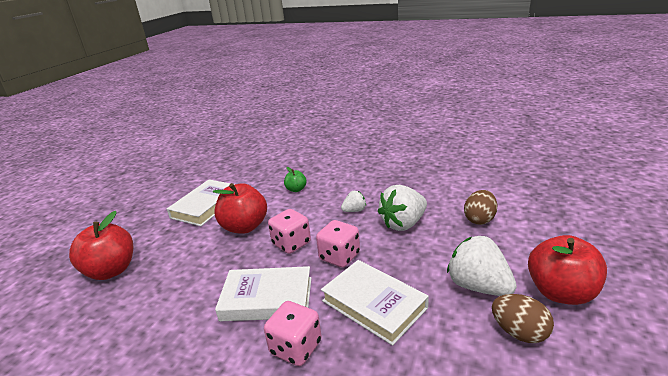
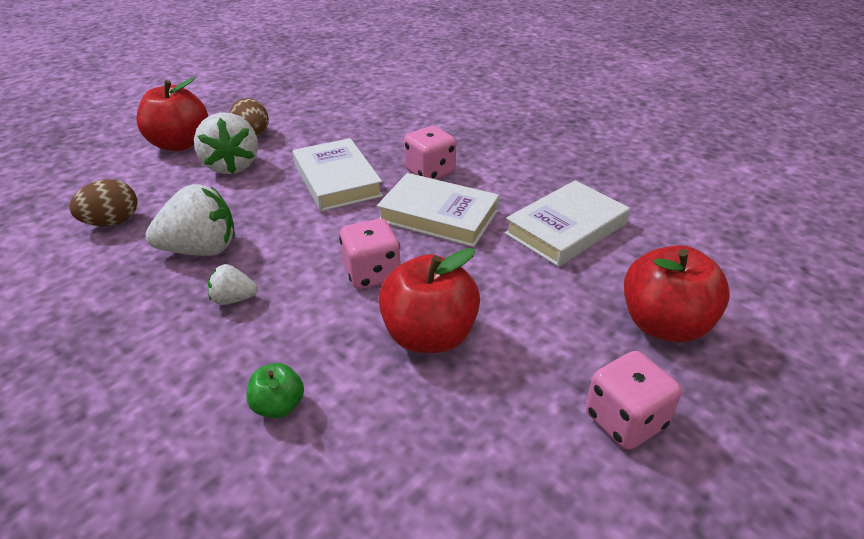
camera: 160 degrees left, 10 degrees up
(206, 206) = (495, 437): white book -> white book (566, 229)
(339, 257) = (326, 234): pink dice -> pink dice (625, 420)

